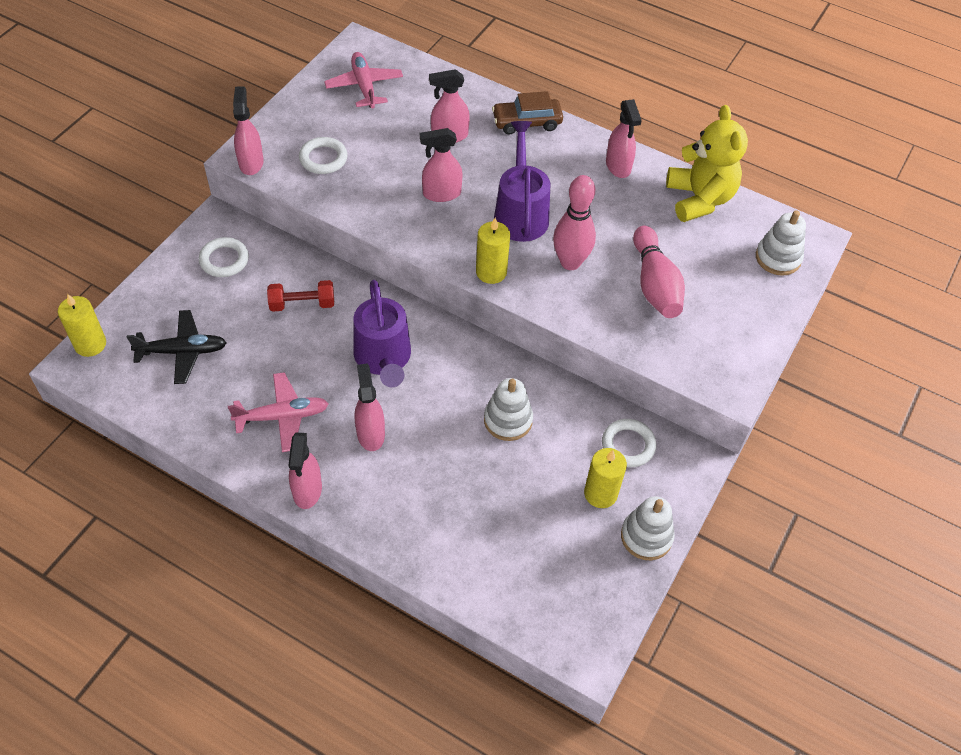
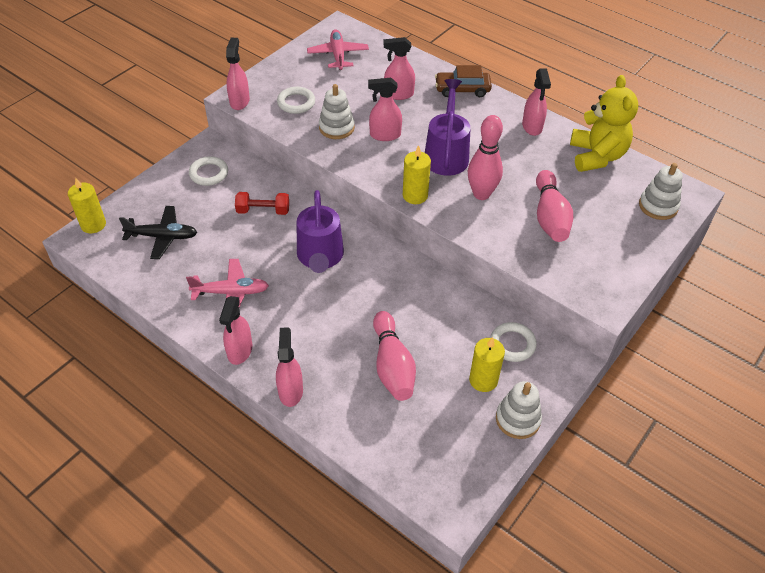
camera: 10 degrees right, 5 degrees down
(370, 433) = (299, 312): pink spray bottle -> pink spray bottle (290, 391)
(492, 488) = (392, 365): none -> pink bowling pin
(508, 420) = (414, 314): white stacking toy -> white stacking toy (336, 128)

